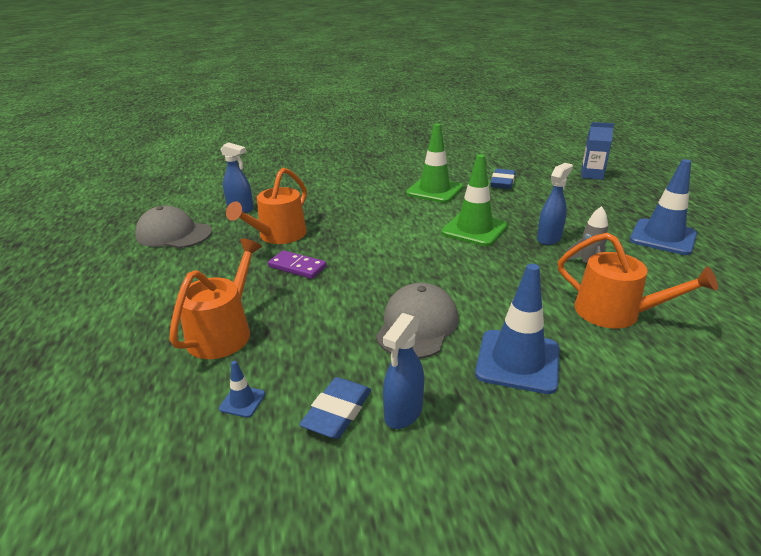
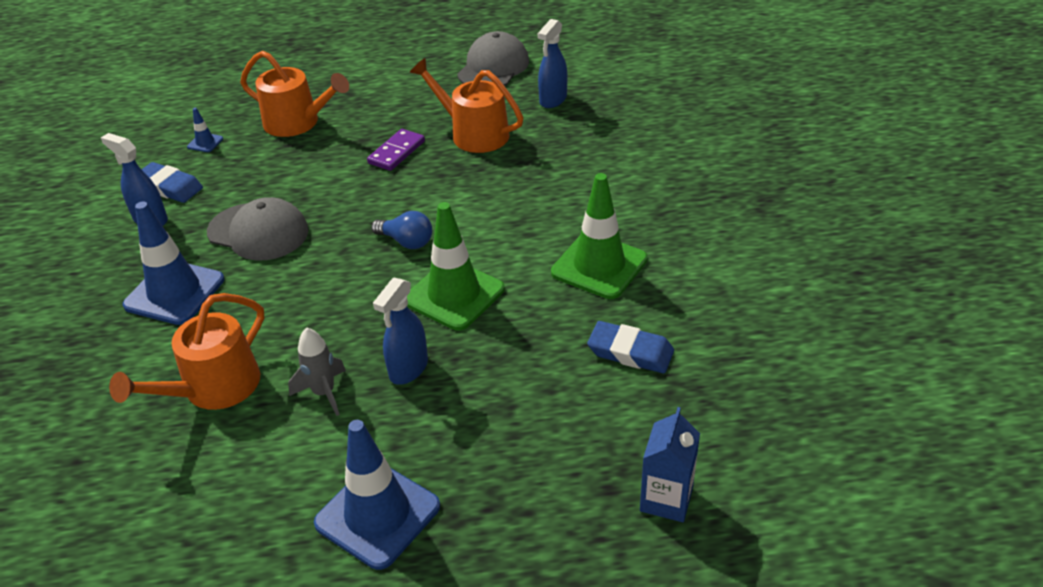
camera: 95 degrees right, 10 degrees up
(421, 251) = (406, 242): none -> blue light bulb
(549, 238) = (408, 369): blue spray bottle -> blue spray bottle turned 75 degrees clockwise

